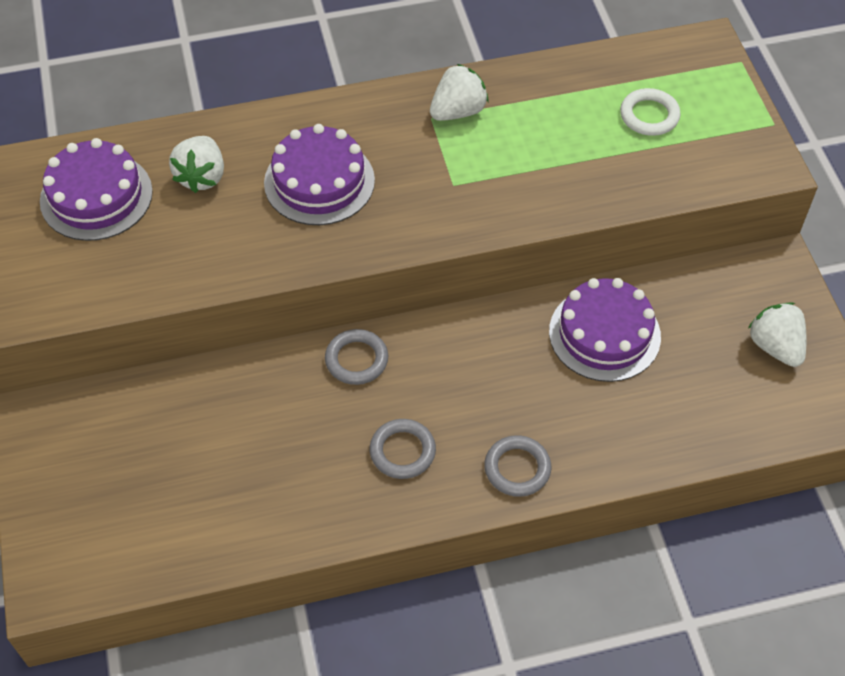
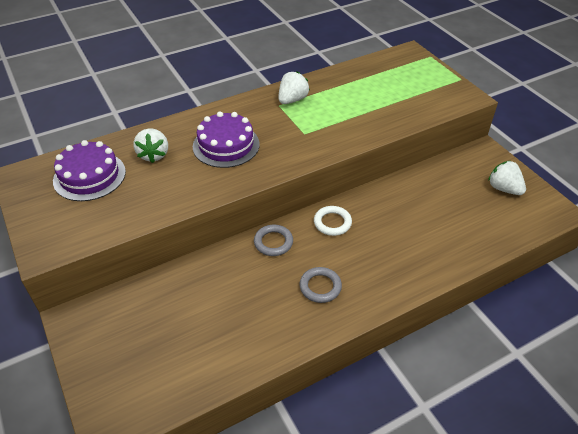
camera: 15 degrees left, 10 degrees down
(517, 468) = (392, 281): grey ring -> none
(604, 334) = (410, 200): purple cake -> none
(649, 115) = (396, 85): white ring -> white ring (332, 223)

